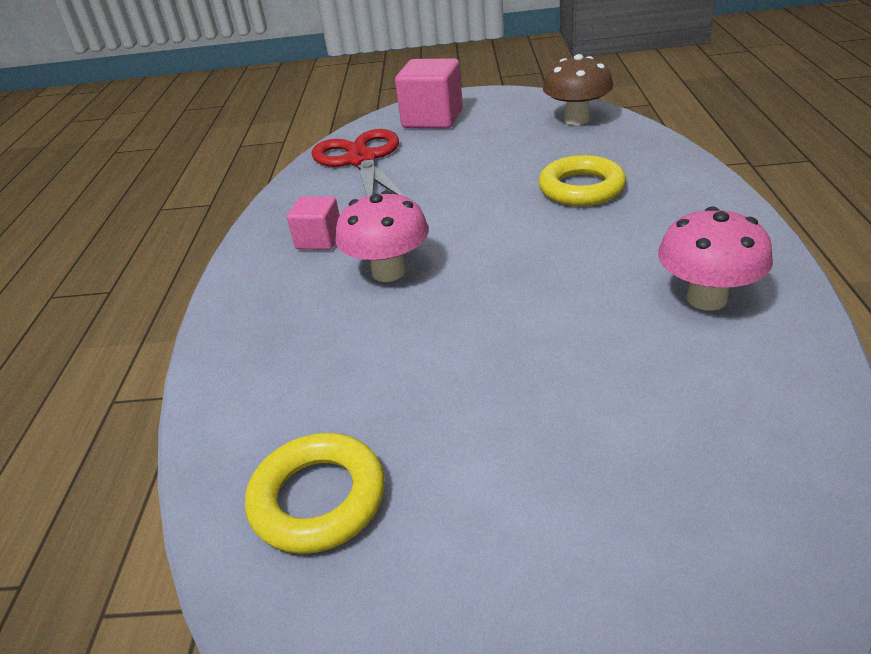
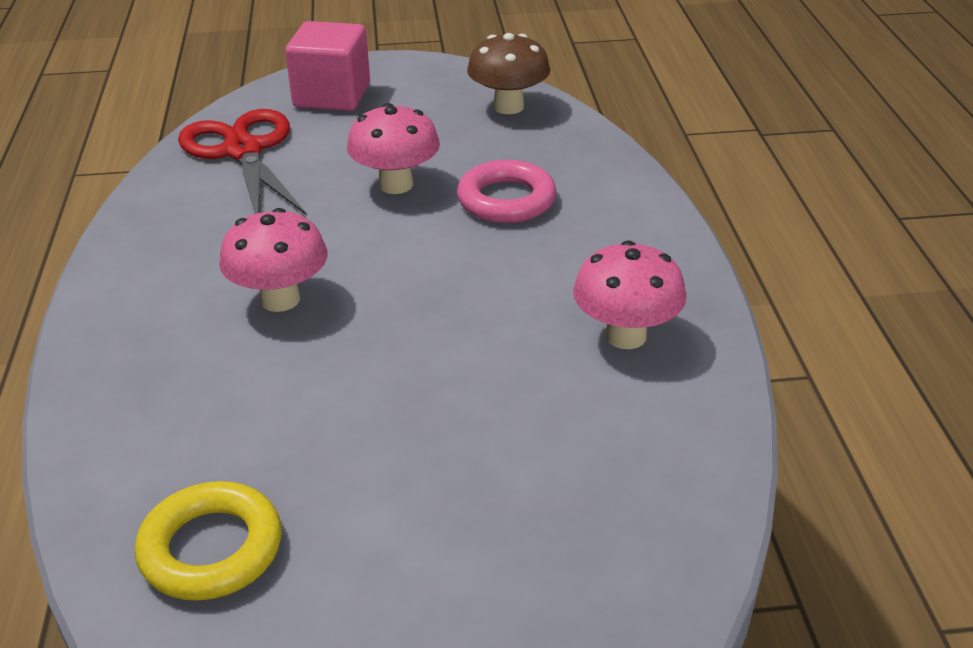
camera: 10 degrees left, 0 degrees up
(319, 240) = (195, 257): pink cube -> none
(486, 180) = (396, 185): none -> pink mushroom
(581, 188) = (506, 200): yellow ring -> pink ring

